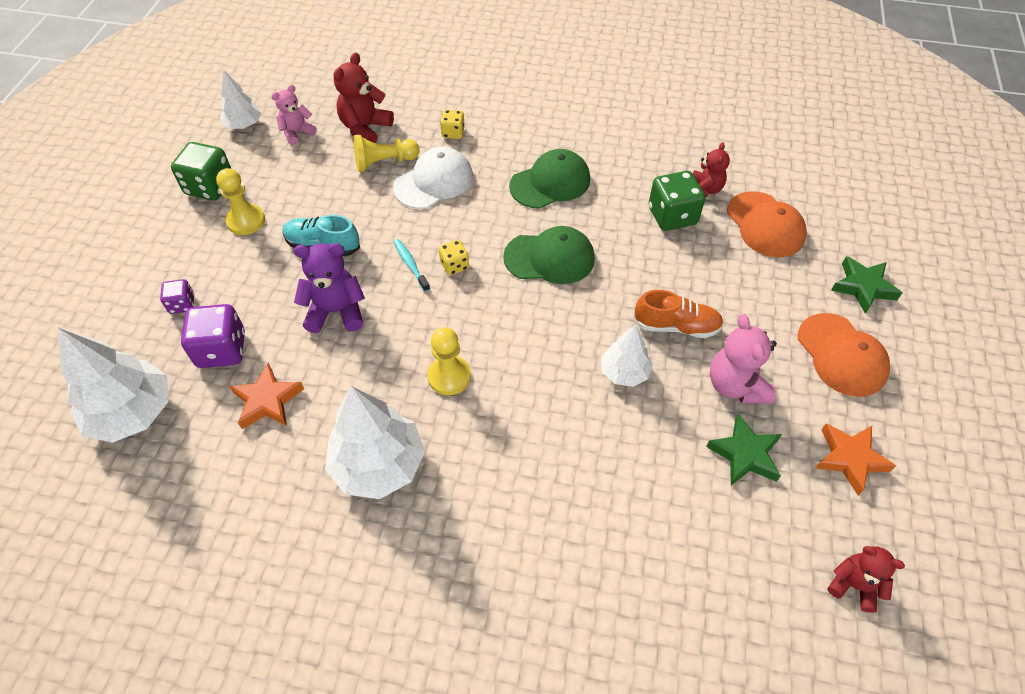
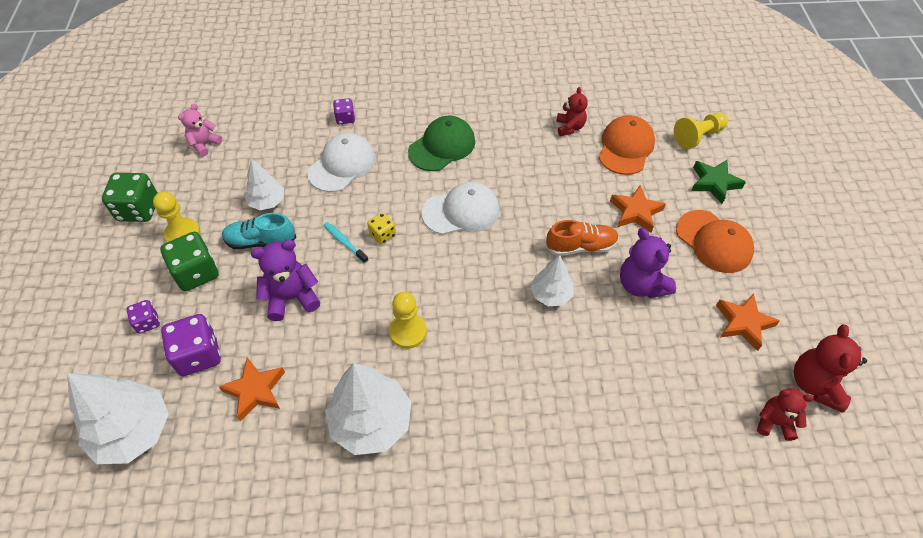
camera: 15 degrees left, 0 degrees up
(244, 125) = (152, 146): white tree -> white tree (267, 202)
(365, 128) = (266, 129): red teddy bear -> red teddy bear (815, 384)
(384, 162) = (292, 156): yellow pawn -> yellow pawn (698, 136)
(453, 133) = (345, 118): yellow dice -> purple dice
(549, 258) = (461, 211): green cap -> white cap
(672, 216) = (550, 155): green dice -> green dice (196, 273)
(735, 385) = (641, 284): pink teddy bear -> purple teddy bear
(745, 454) = (664, 339): green star -> none
(754, 301) = (635, 212): none -> orange star
(765, 225) = (625, 147): orange cap -> orange cap turned 120 degrees counterclockwise

